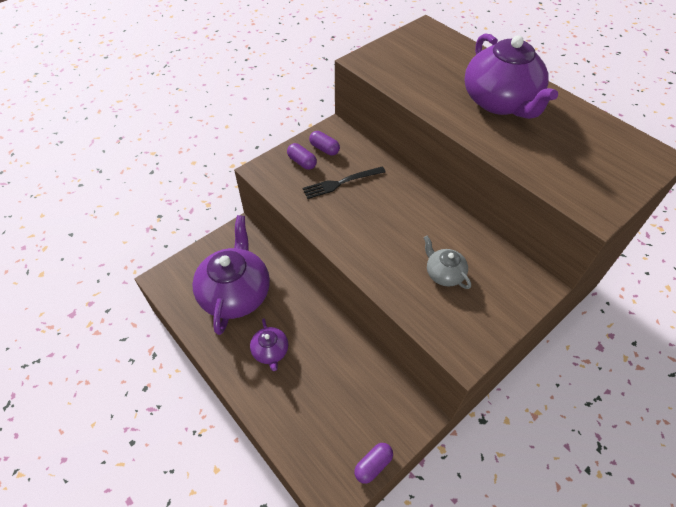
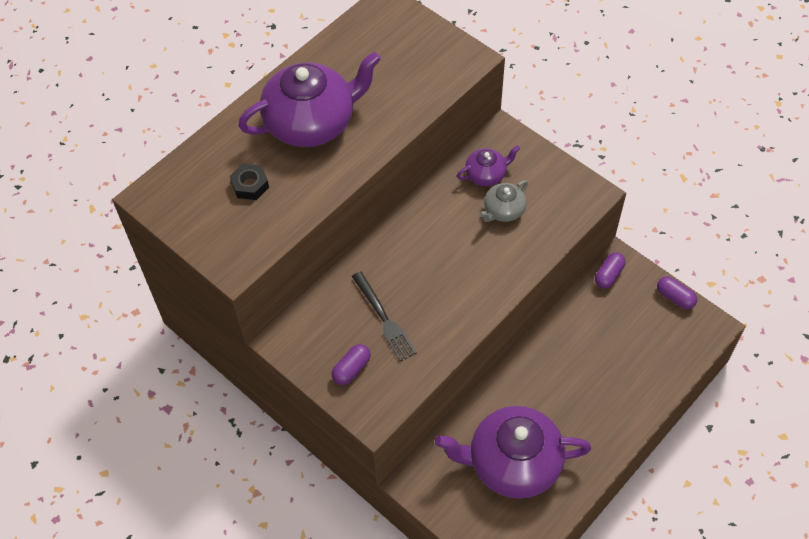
camera: 95 degrees left, 5 degrees up
(270, 351) = (581, 407): purple teapot -> purple teapot (486, 174)
(324, 149) = (323, 346): purple capsule -> purple capsule (609, 275)
(435, 69) = (250, 185): none -> black nut

